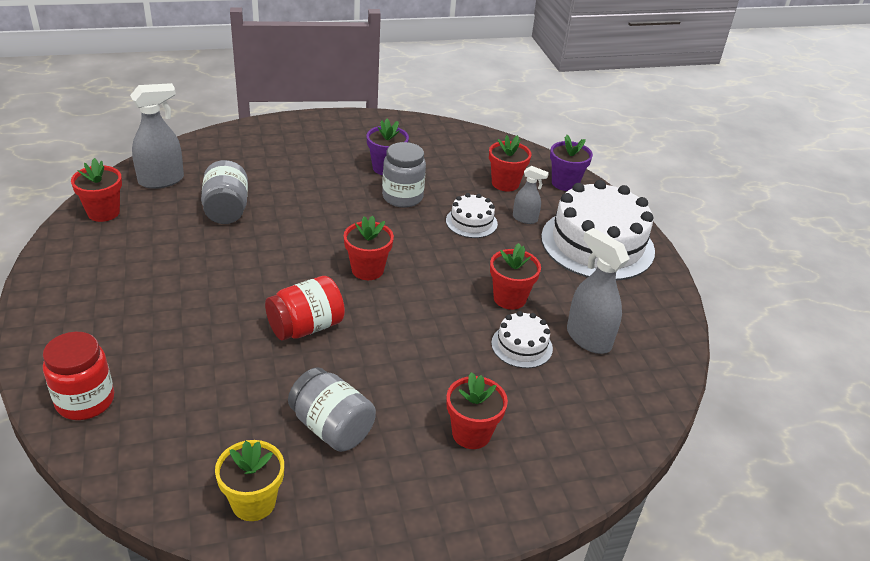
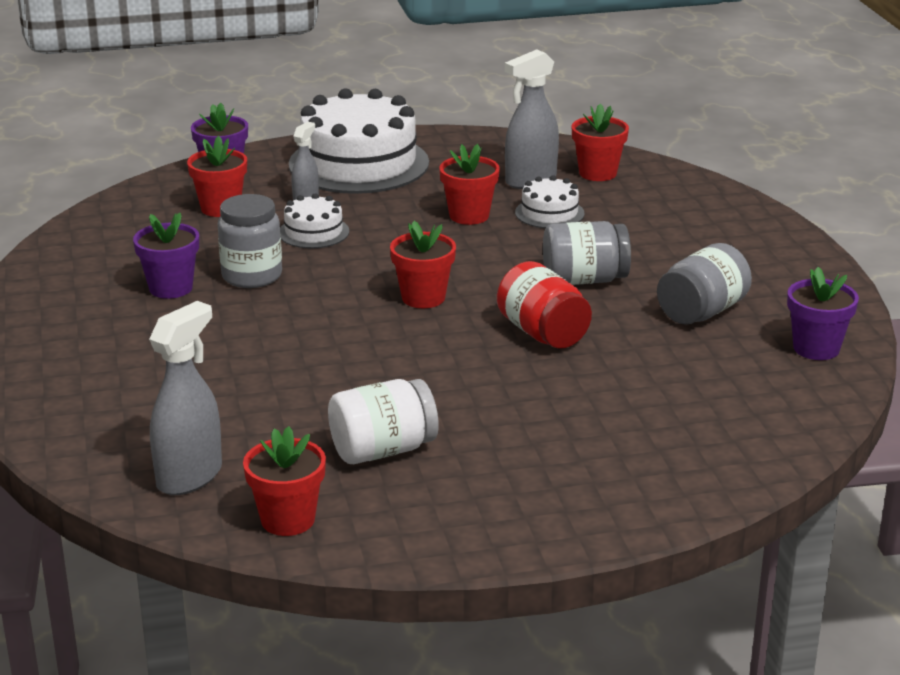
camera: 85 degrees left, 10 degrees down
(85, 401) = (710, 467): red jar -> none
(161, 180) = (190, 476): grey spray bottle -> grey spray bottle turned 60 degrees clockwise
(165, 247) = (383, 450): none -> white jar
(226, 210) = (281, 408): grey jar -> grey jar (584, 280)
(253, 502) = (816, 348): yellow flower pot -> purple flower pot
(471, 433) = (686, 242): red flower pot -> red flower pot (597, 173)

